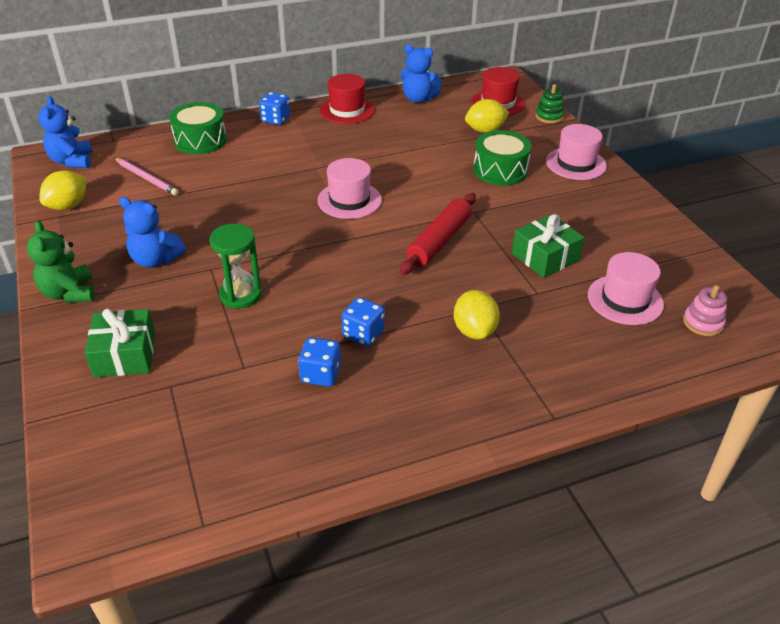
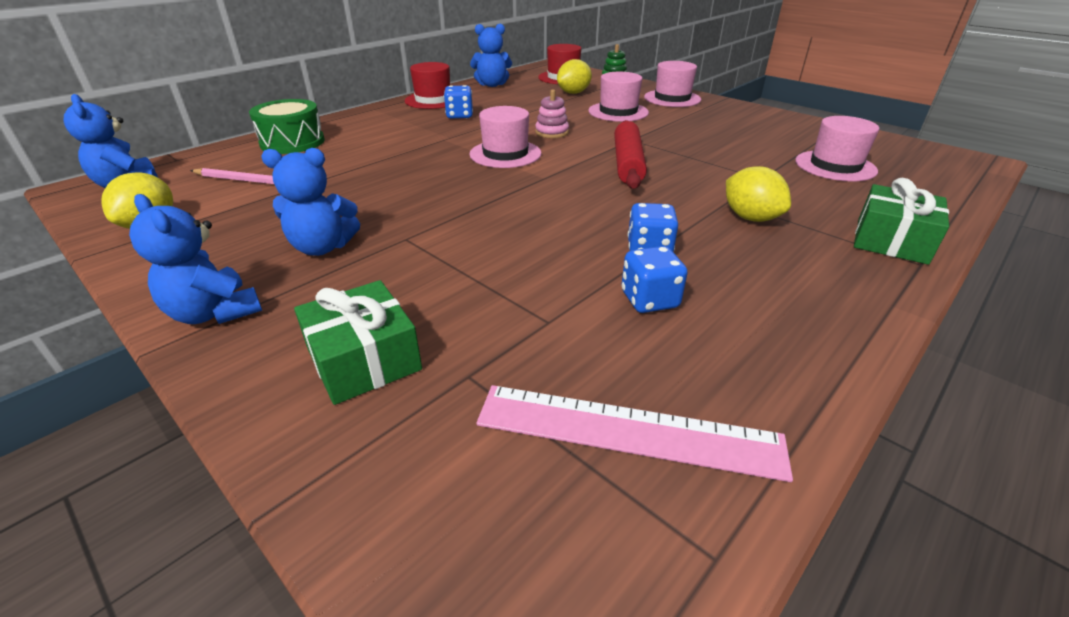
camera: 25 degrees left, 5 degrees down
(69, 293) = (215, 313): green teddy bear -> blue teddy bear
(223, 451) = (628, 431): none -> pink ruler
(240, 295) = (468, 253): green hourglass -> none
(275, 120) = (365, 116): blue dice -> blue dice (459, 116)
(500, 170) = (618, 112): green drum -> pink hat
(545, 257) = (732, 154): green gift -> green gift (891, 240)
(703, 323) = (912, 166): pink stacking toy -> pink stacking toy (552, 132)

